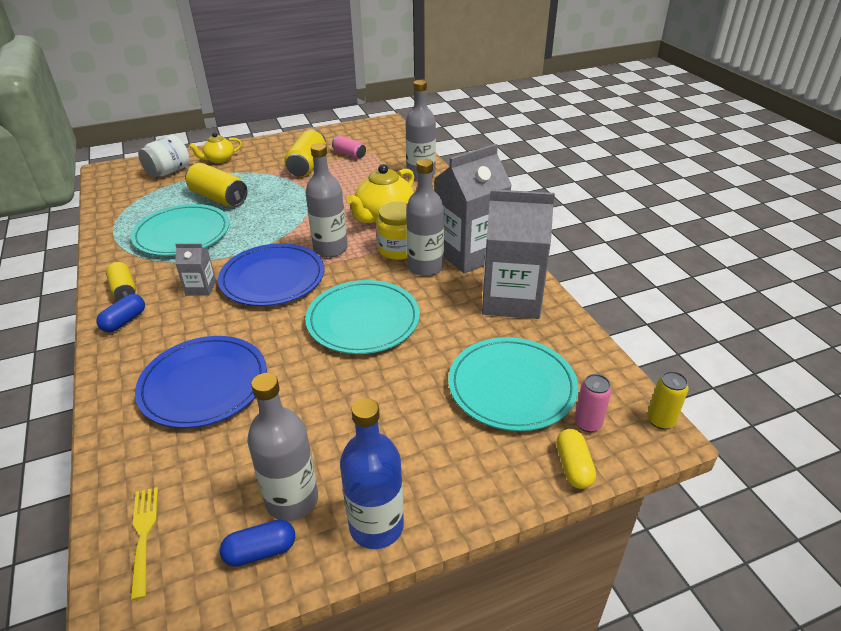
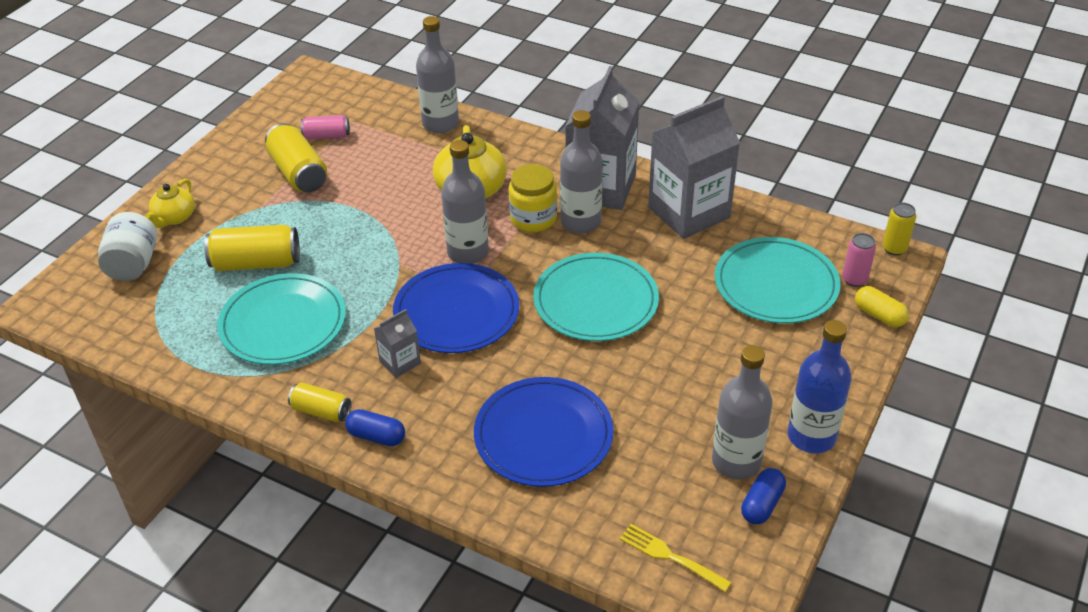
camera: 40 degrees left, 5 degrees up
(124, 321) = (376, 436): blue capsule -> blue capsule turned 60 degrees counterclockwise

